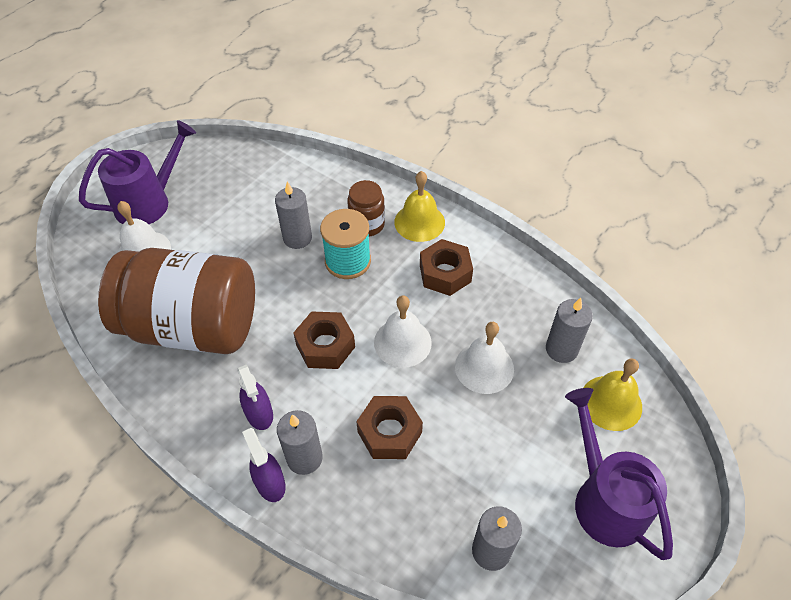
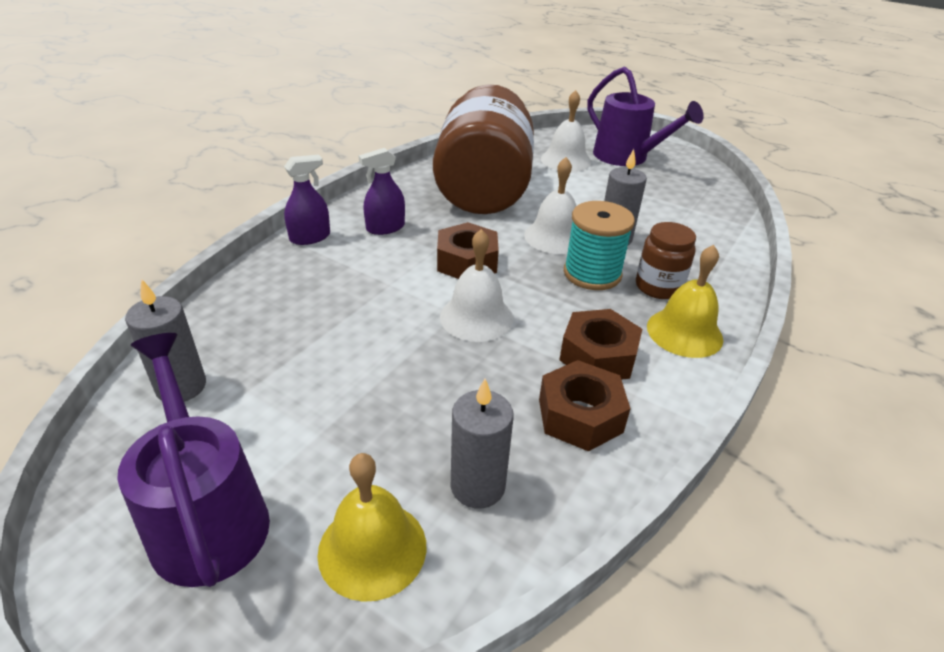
camera: 85 degrees right, 15 degrees down
(304, 458) = (332, 254): grey candle -> none
(389, 432) = (352, 308): brown nut -> brown nut (580, 415)
(484, 367) = (441, 391): white bell -> white bell (555, 237)
(604, 499) = (206, 516): purple watering can -> purple watering can turned 90 degrees counterclockwise

